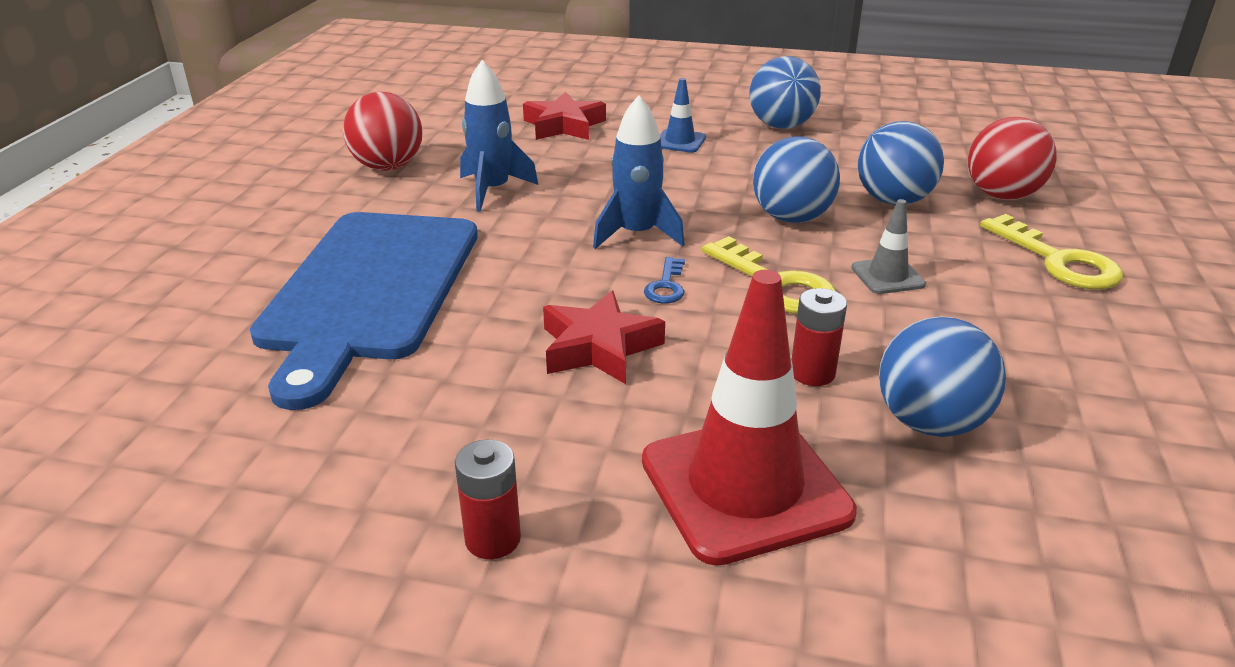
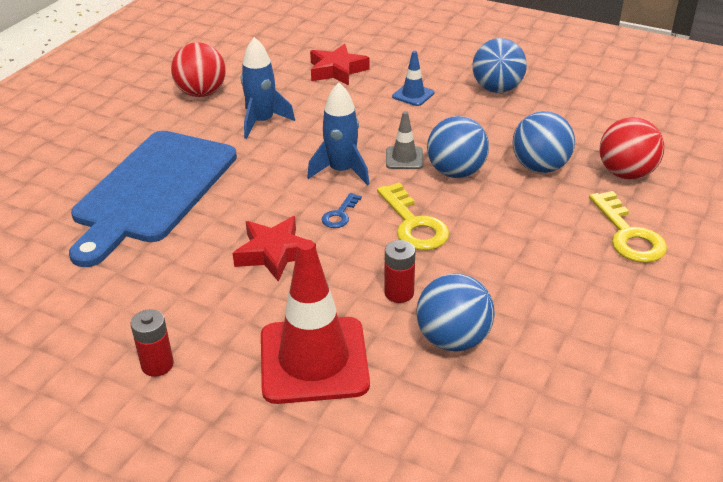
camera: 15 degrees right, 5 degrees up
(887, 276) = (495, 229): grey traffic cone -> grey traffic cone (404, 158)

